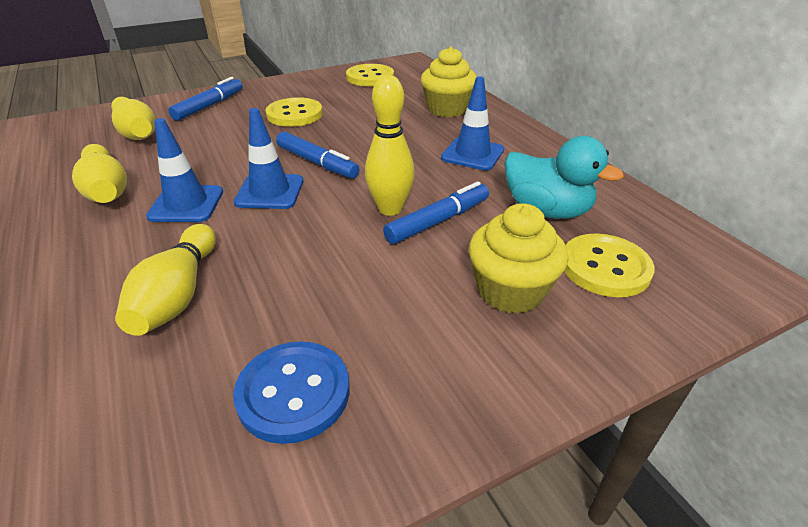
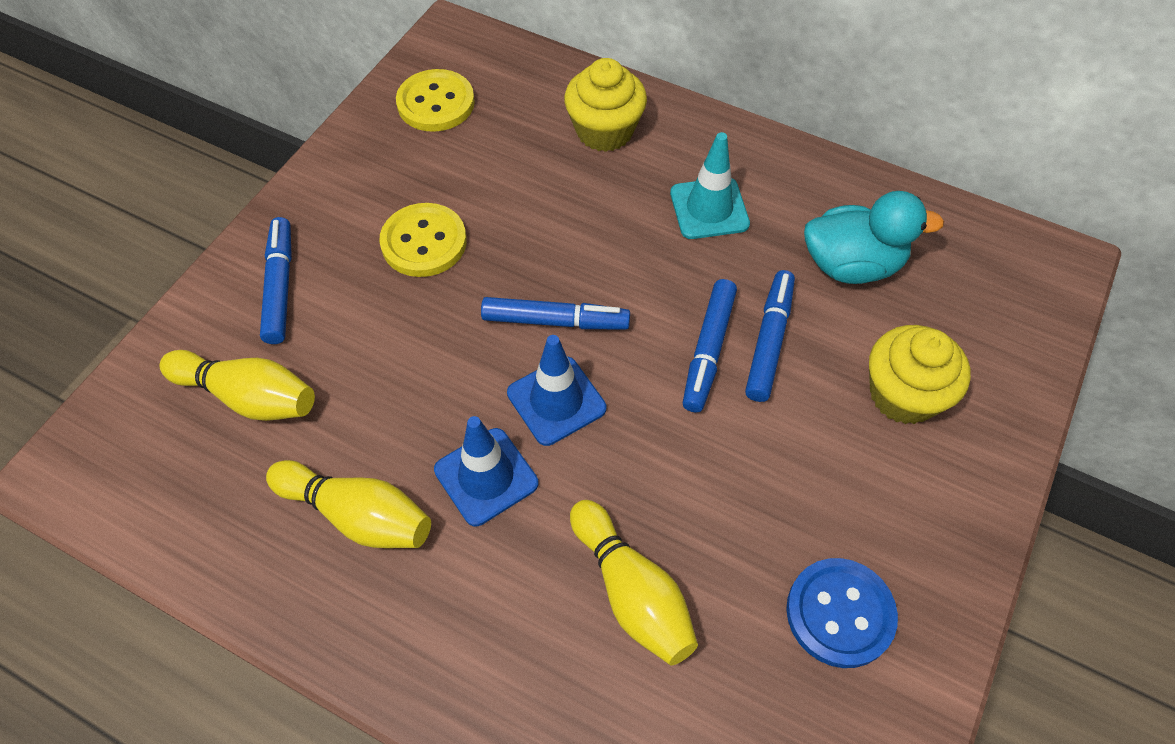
camera: 35 degrees left, 20 degrees up
(390, 209) = (708, 351): yellow bowling pin -> blue marker
(472, 154) = (709, 208): blue traffic cone -> turquoise traffic cone
(605, 267) = (953, 317): yellow button -> none

